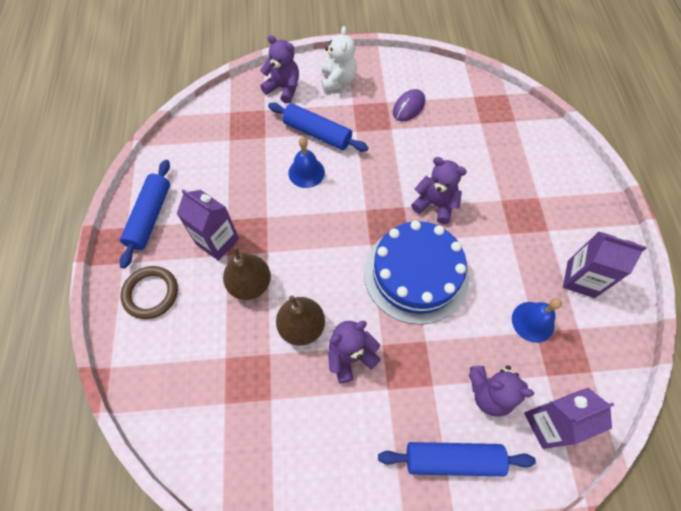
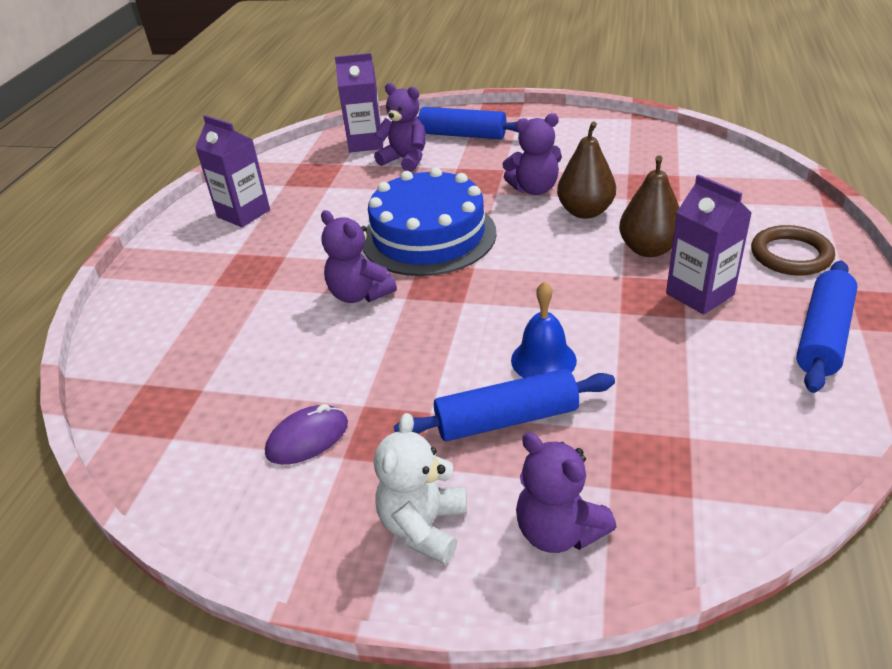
camera: 160 degrees left, 25 degrees down
(317, 133) = (506, 419): blue rolling pin -> blue rolling pin turned 60 degrees counterclockwise
(533, 321) = (325, 192): blue bell -> none

